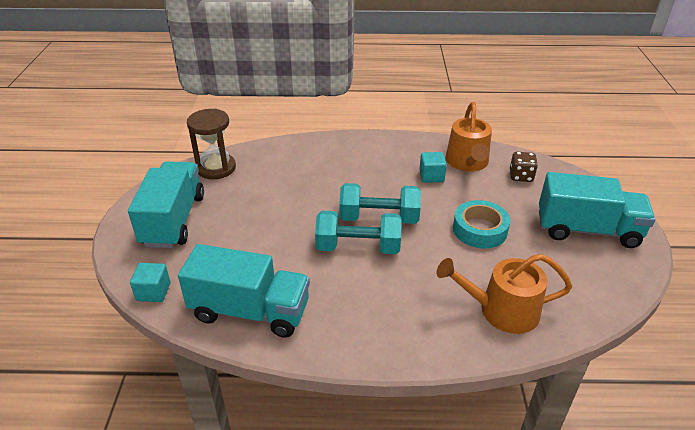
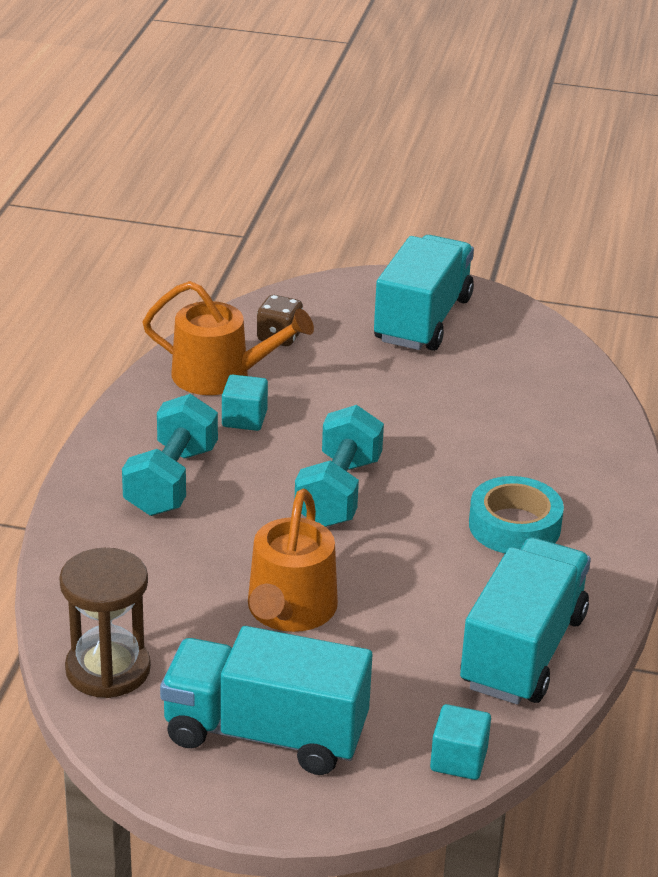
camera: 80 degrees left, 5 degrees down
(358, 247) = (404, 524): turquoise dumbbell -> turquoise dumbbell (171, 481)
(479, 230) = (396, 405): turquoise tape -> turquoise tape (514, 526)
(502, 310) = (560, 427): orange watering can -> orange watering can (289, 610)

